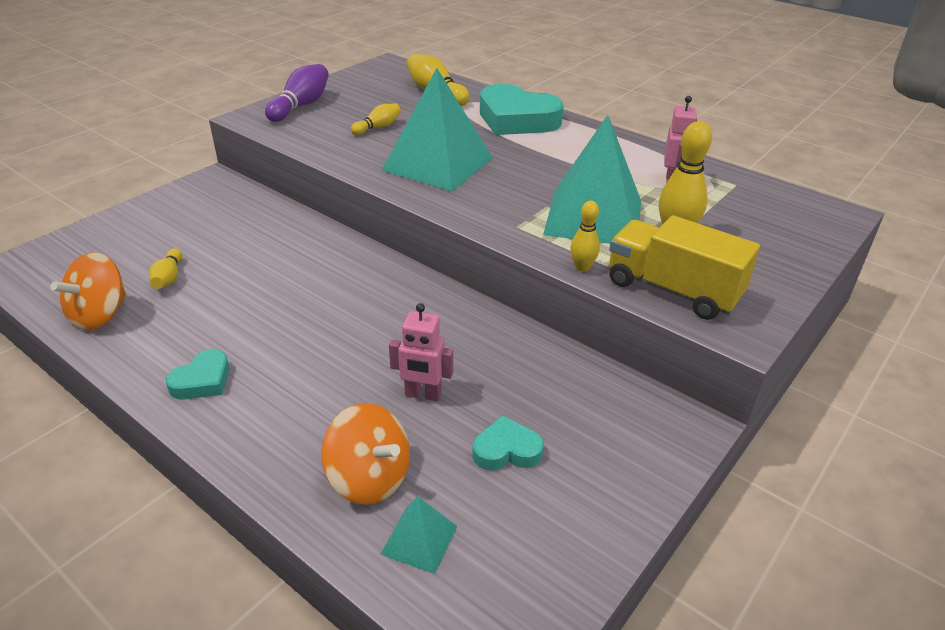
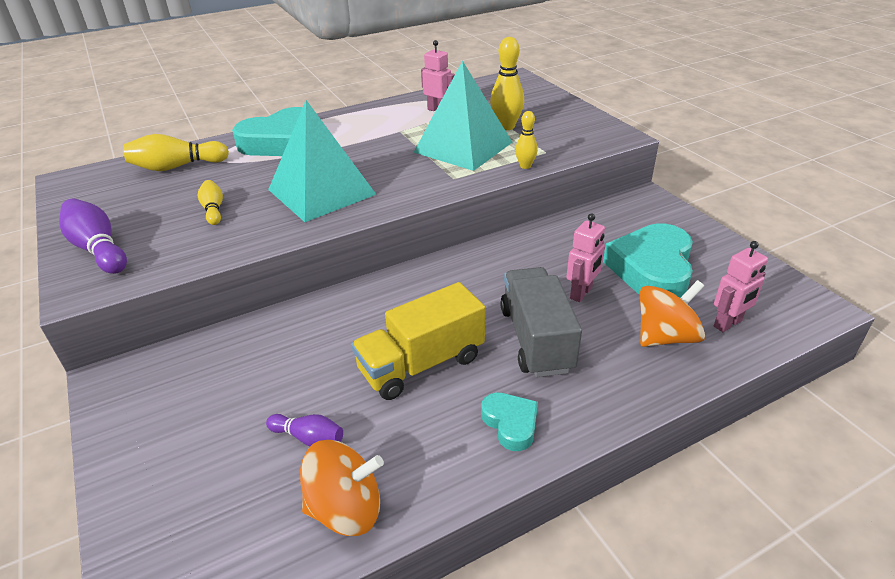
camera: 65 degrees left, 0 degrees up
(100, 315) = (346, 509): orange spinning top -> orange spinning top turned 60 degrees counterclockwise
(169, 278) = (308, 438): yellow bowling pin -> purple bowling pin
(328, 374) = (536, 339): none -> grey truck
(419, 540) = (728, 324): turquoise pyramid -> pink robot
(506, 450) = (652, 269): turquoise heart -> turquoise heart, size x1.99
(673, 290) = (568, 143): yellow truck -> yellow truck (421, 364)

